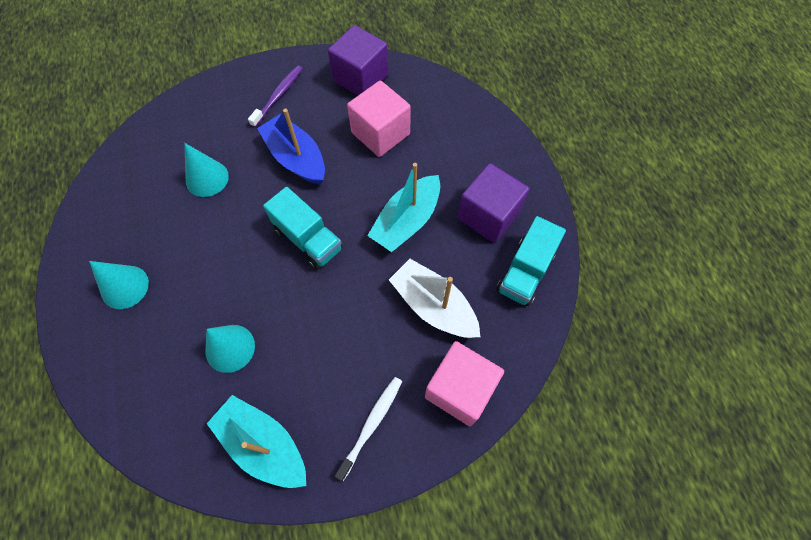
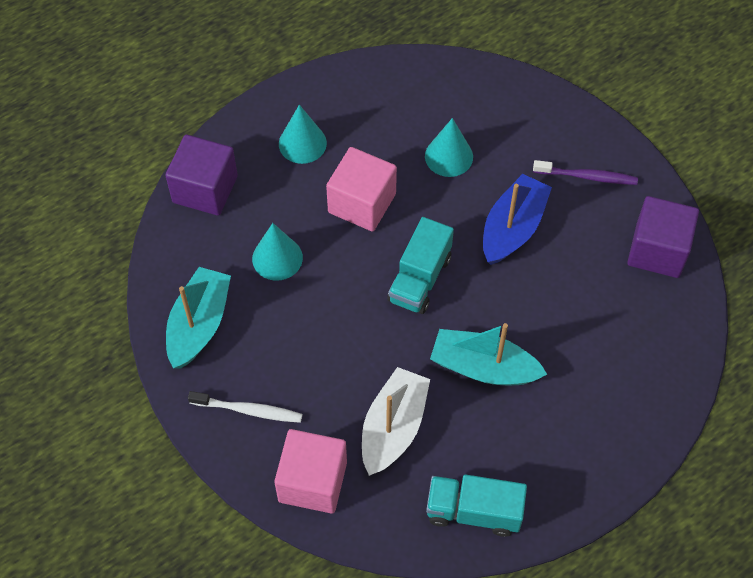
camera: 70 degrees right, 5 degrees down
(380, 133) = (587, 300): pink cube -> pink cube (362, 203)
(488, 215) = (529, 452): purple cube -> purple cube (205, 189)

